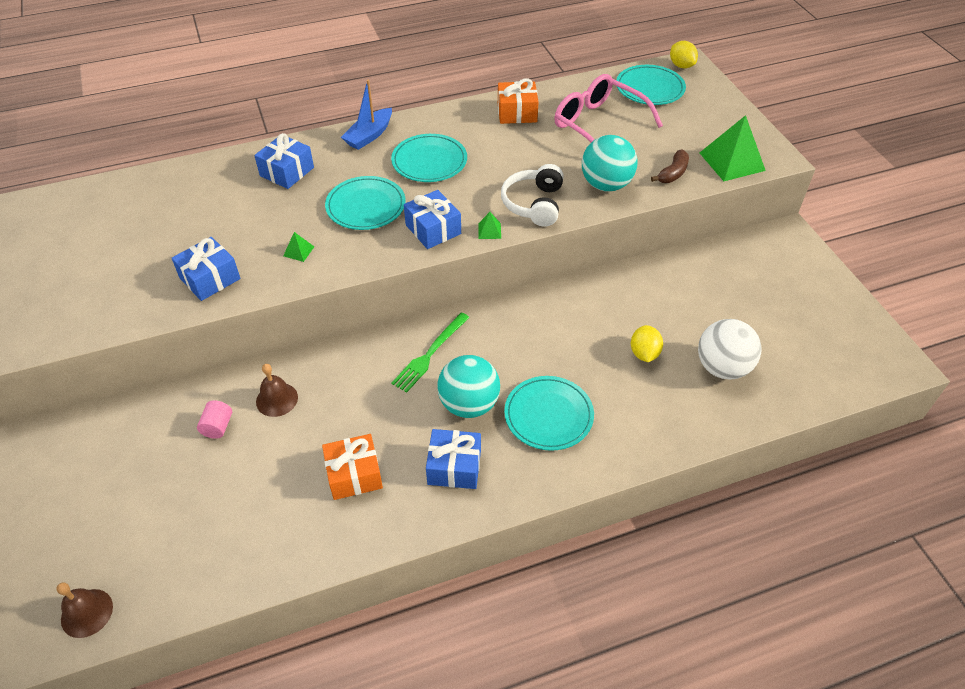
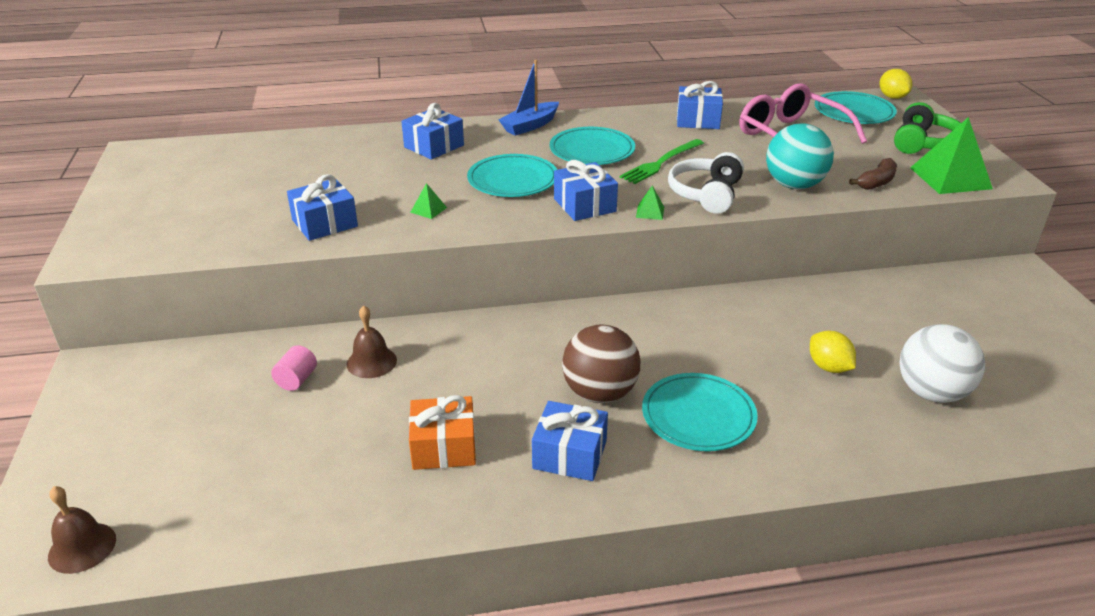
camera: 10 degrees right, 15 degrees down
(430, 354) = (561, 339): green fork -> green fork (661, 163)
(469, 404) = (599, 393): turquoise ball -> brown ball
(517, 113) = (698, 120): orange gift -> blue gift
(644, 353) = (828, 367): yellow lemon -> yellow lemon turned 45 degrees counterclockwise
(709, 121) = (924, 143): none -> green headphones

